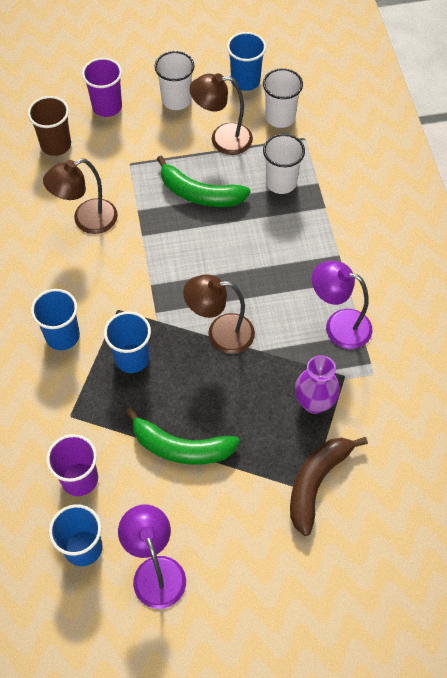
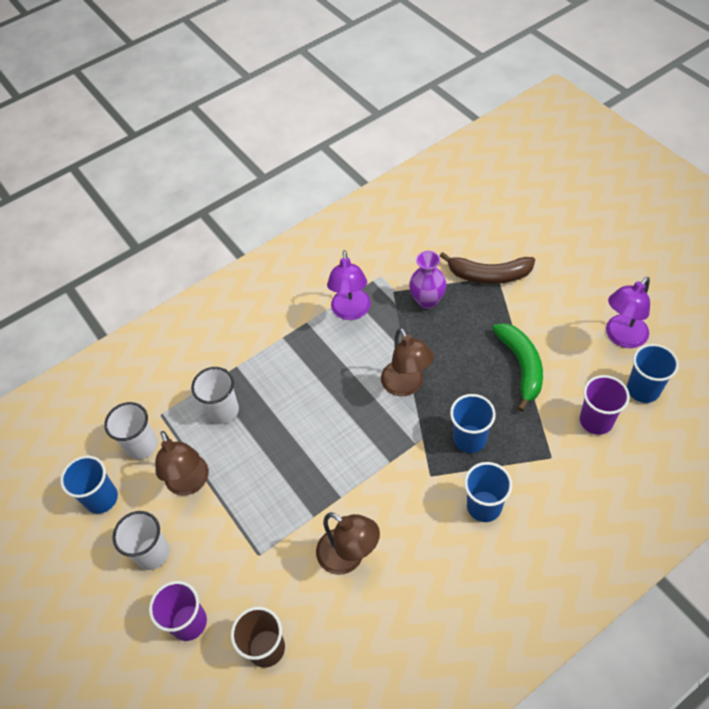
camera: 110 degrees left, 5 degrees down
(200, 194) = (267, 471): green banana -> none

